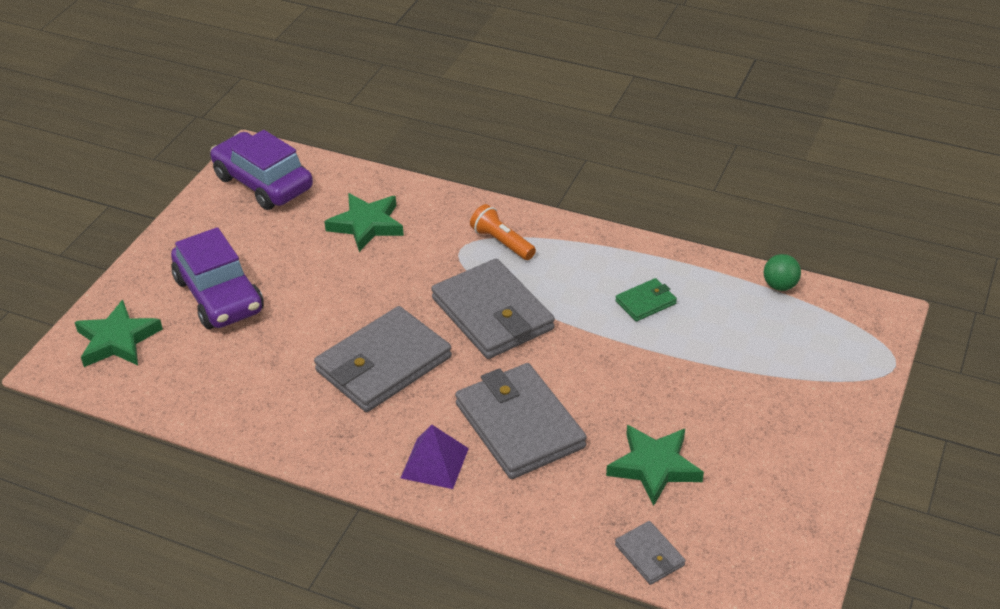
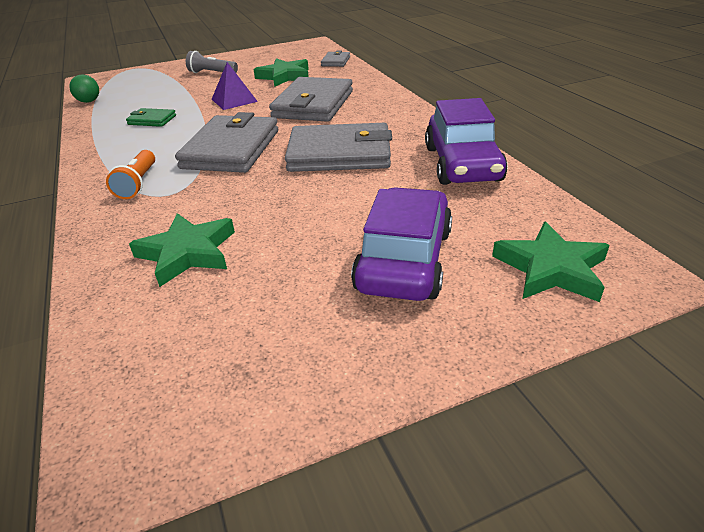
camera: 135 degrees left, 5 degrees down
(263, 183) = (186, 385): purple car -> purple car (462, 164)
(435, 463) = (379, 108): purple pyramid -> purple pyramid (234, 100)
(765, 417) = (212, 73): none -> grey flashlight

